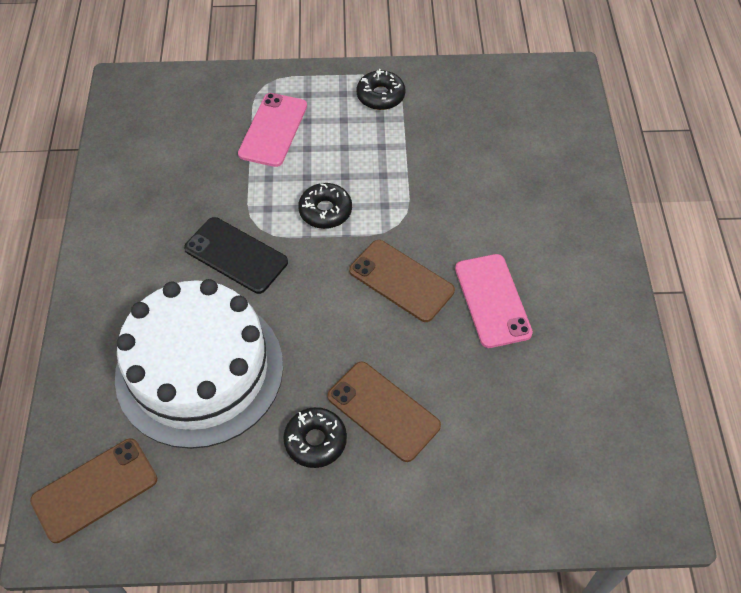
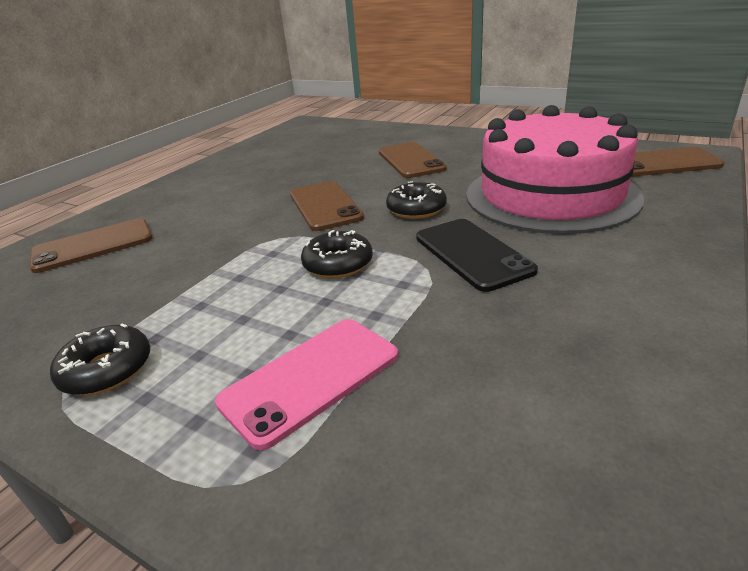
camera: 145 degrees left, 25 degrees down
(199, 370) = (551, 195): white cake -> pink cake
(315, 441) = (470, 158): black donut -> black donut (416, 209)
(492, 300) = (272, 185): pink phone -> none
(538, 162) = (93, 246): none -> brown phone

